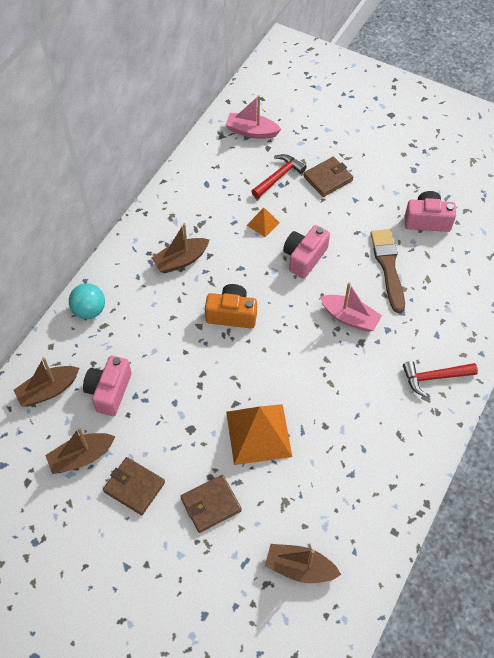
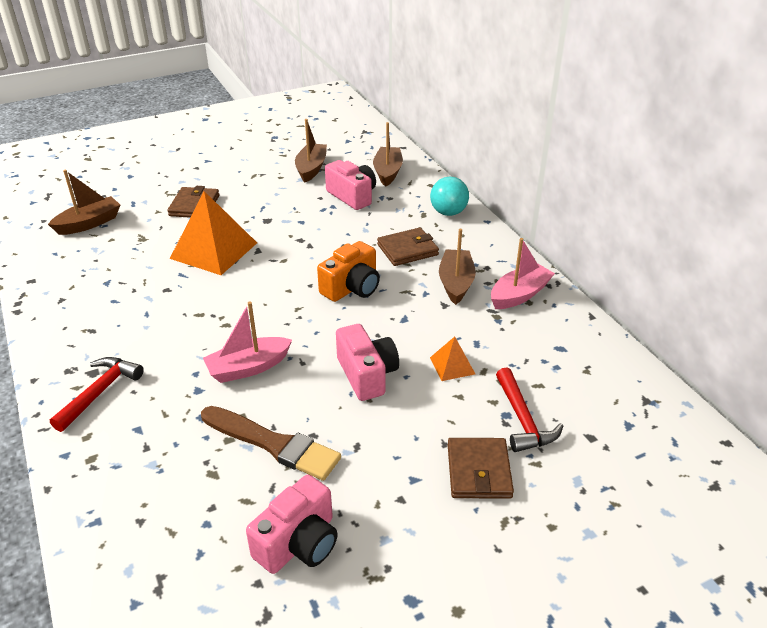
camera: 125 degrees right, 20 degrees down
(134, 487) = (257, 181): brown wallet -> brown wallet (407, 250)
(251, 131) = (637, 436): pink boat -> pink boat (519, 295)

